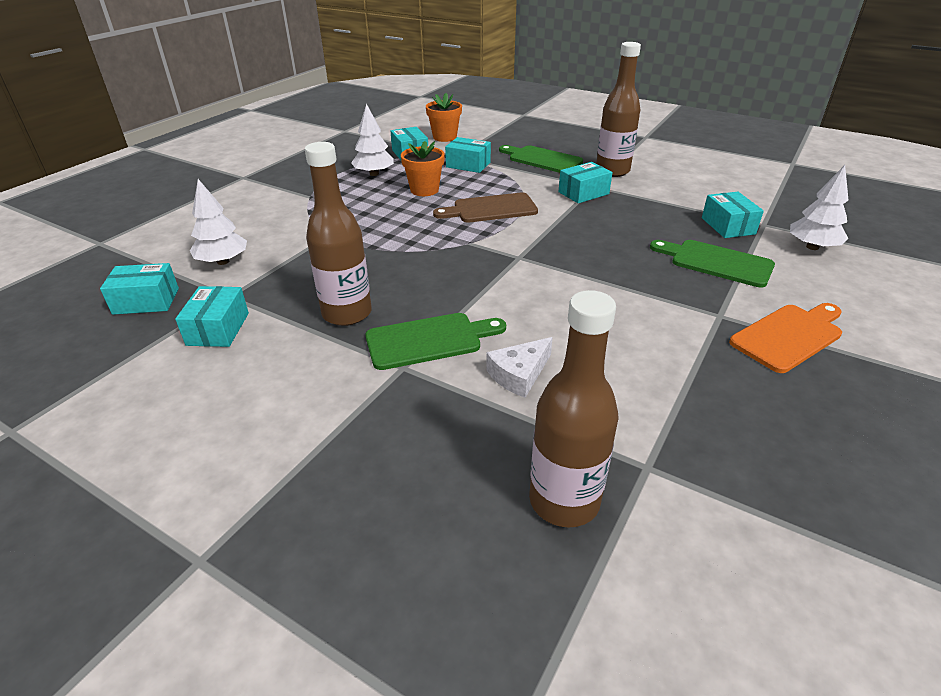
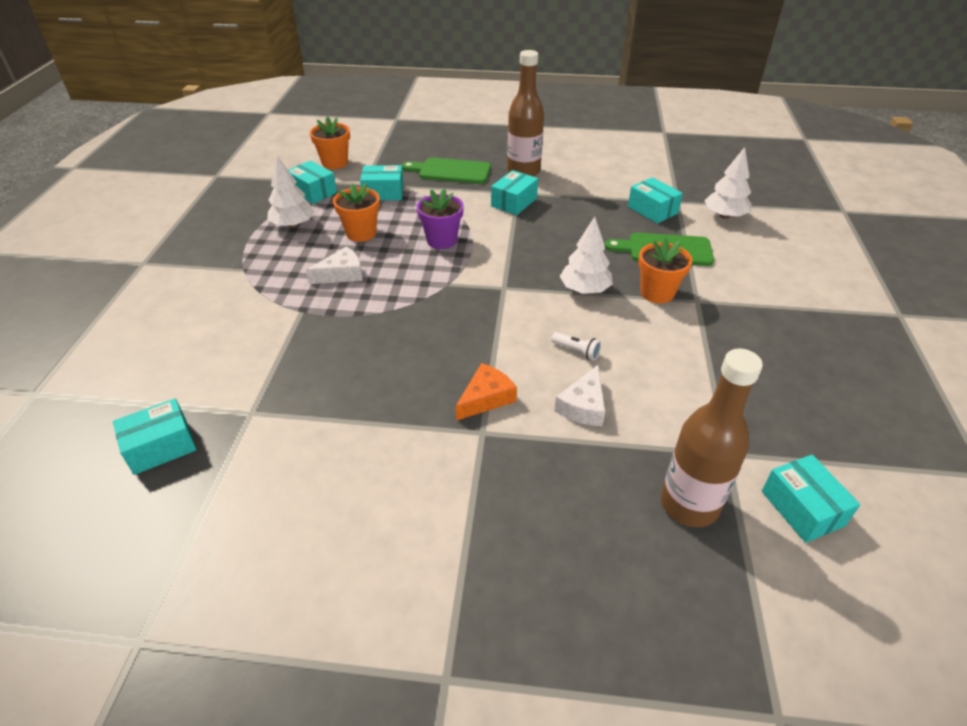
camera: 25 degrees left, 5 degrees up
(218, 329) = (271, 452): turquoise box -> turquoise box (802, 508)
(223, 261) = (210, 374): white tree -> white tree (585, 290)
(347, 313) = (389, 394): brown bottle -> none
(383, 216) = (341, 274): none -> white cheese
(429, 340) = (486, 398): green cutting board -> orange cheese
(490, 209) = (441, 240): brown cutting board -> purple flower pot
(549, 326) = (576, 351): none -> white flashlight
(678, 297) = (657, 293): none -> orange flower pot
(789, 336) = (754, 305): orange cutting board -> none

